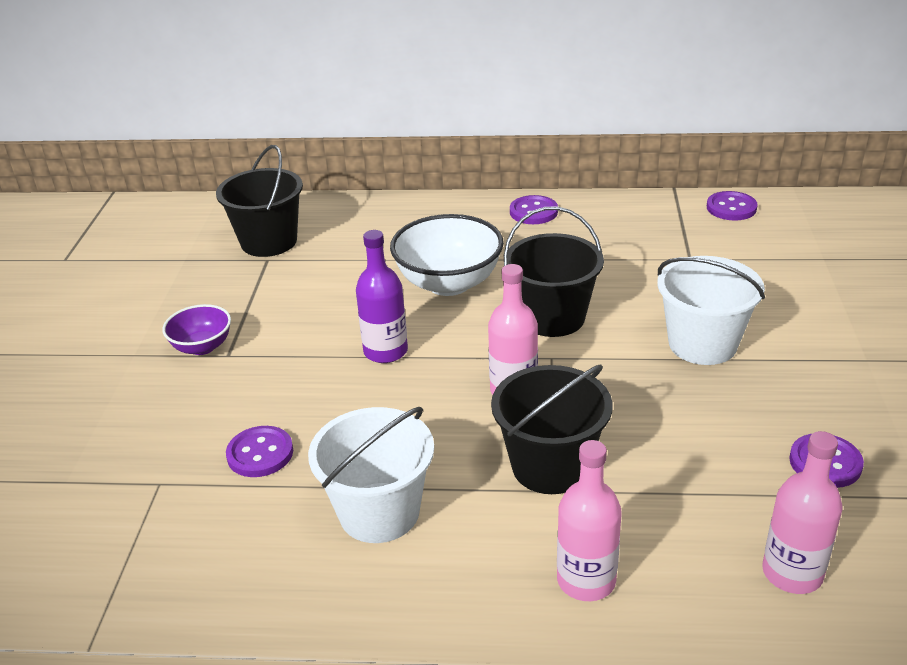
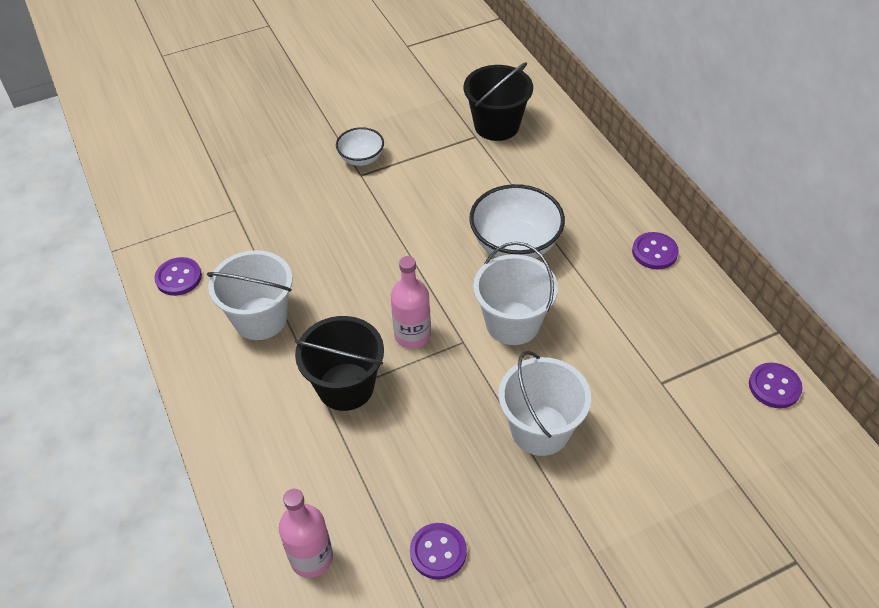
camera: 60 degrees right, 15 degrees up
(202, 347) = (361, 159): purple bowl -> white bowl
(260, 453) = (281, 239): purple button -> purple button (178, 278)
(385, 351) = (412, 248): purple bottle -> none
(552, 318) = (512, 323): black bucket -> white bucket
(586, 580) = (253, 444): pink bottle -> none

